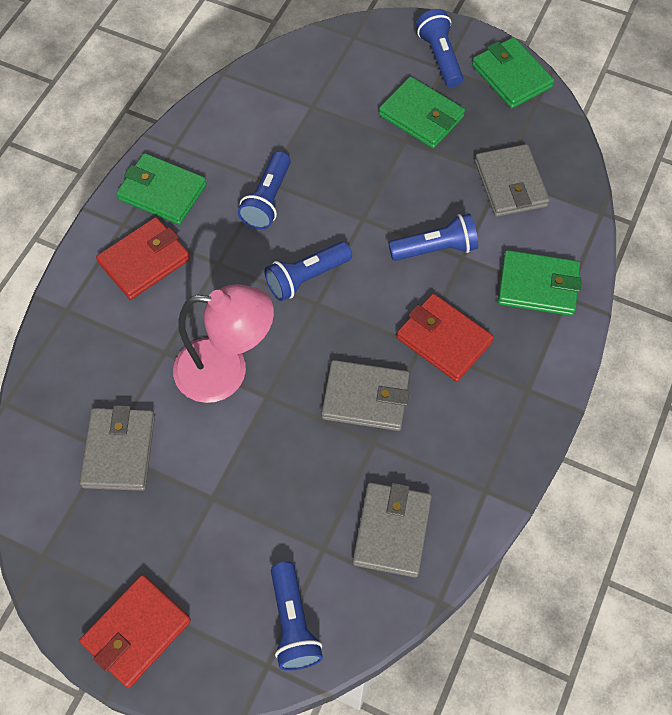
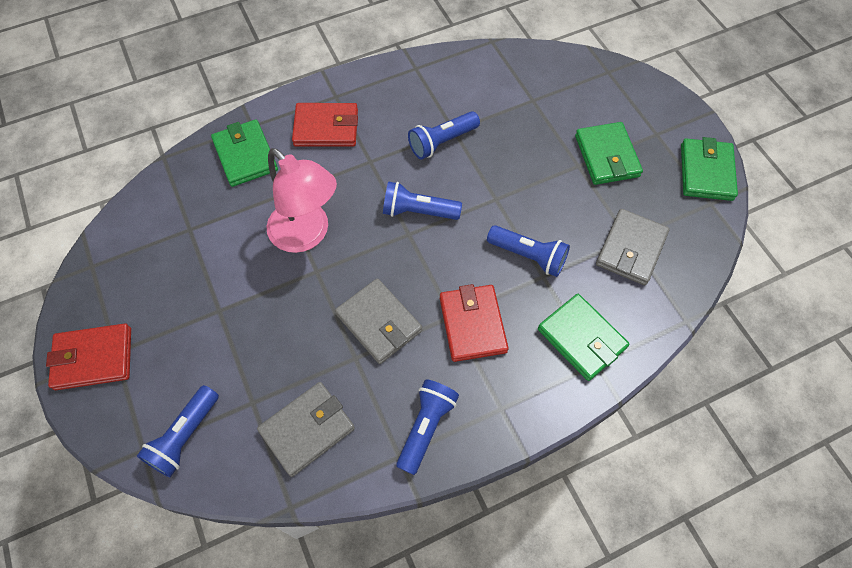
camera: 40 degrees right, 0 degrees up
(119, 451) = (195, 236): grey wallet -> none
(162, 192) = (379, 92): green wallet -> green wallet (245, 155)
(440, 57) = (661, 124): blue flashlight -> blue flashlight (426, 427)

